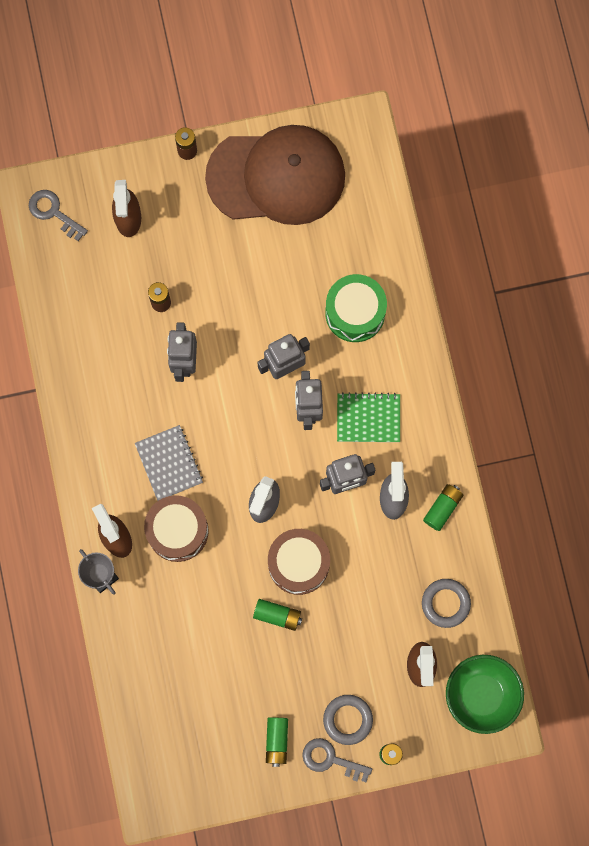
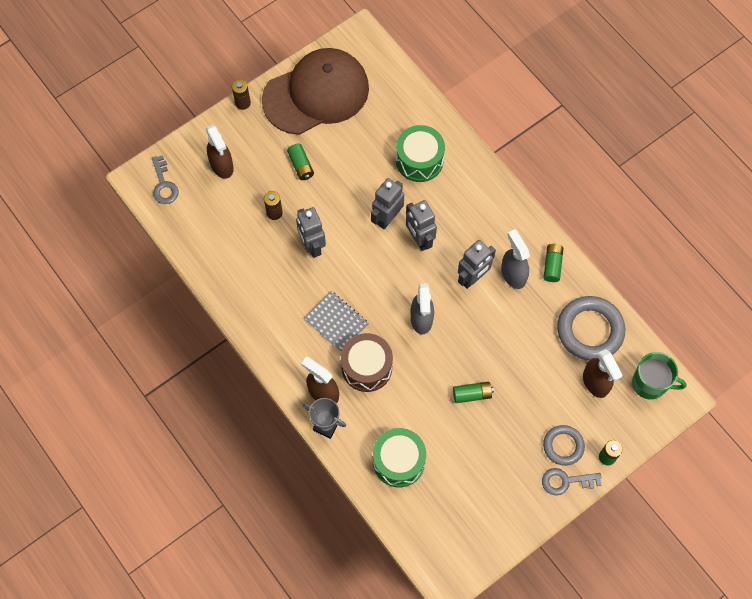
camera: 25 degrees left, 10 degrees down
(53, 212) = (164, 184): grey key -> grey key turned 120 degrees counterclockwise
(161, 652) = (399, 461): none -> green drum
(277, 741) = (519, 486): green battery -> green battery (301, 165)
(298, 564) = (468, 350): brown drum -> none
(368, 418) = (466, 227): green notebook -> none
(445, 603) = (590, 330): grey ring -> grey ring, size x1.70
(481, 695) = (650, 383): green bowl -> green mug

